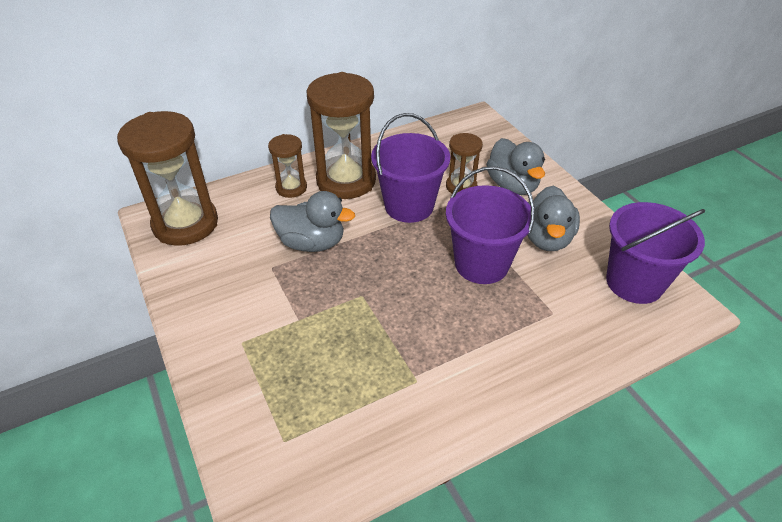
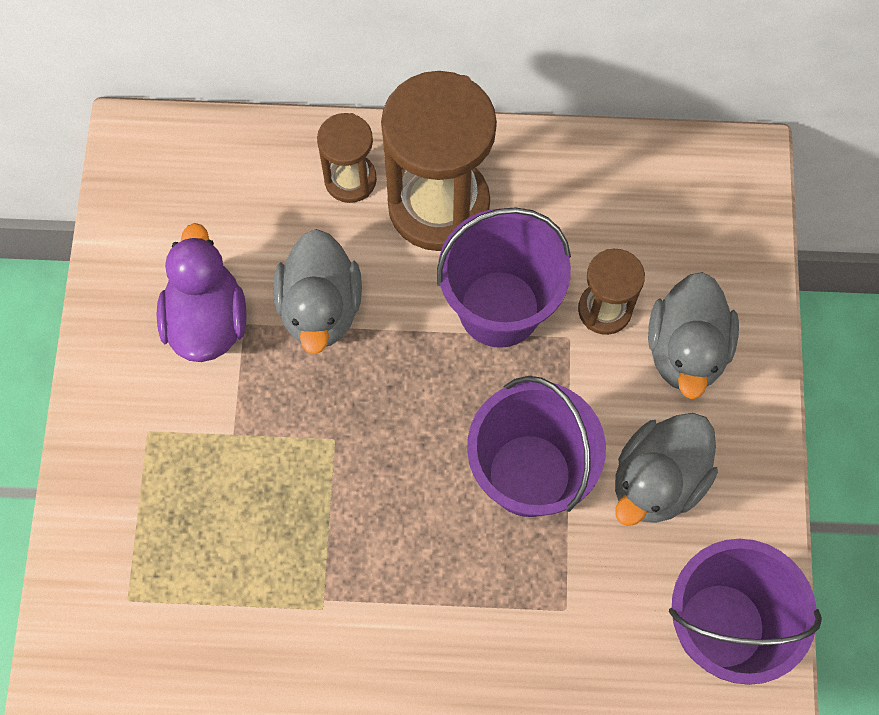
camera: 30 degrees right, 25 degrees up
(185, 224) = (170, 179): brown hourglass -> none
(247, 274) = (207, 320): none -> purple duck
(312, 243) = (321, 308): grey duck -> grey duck turned 45 degrees clockwise

